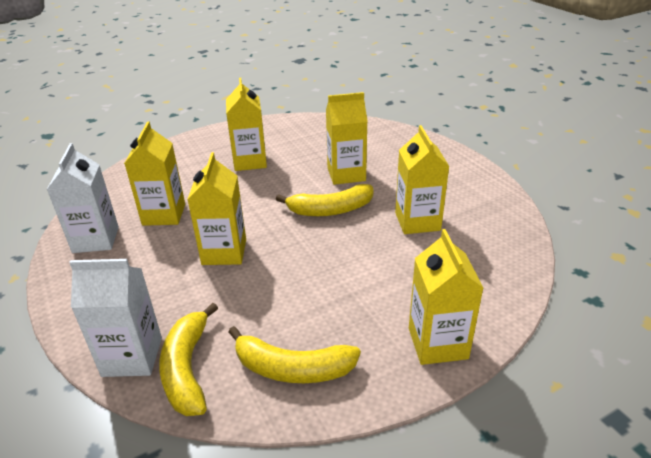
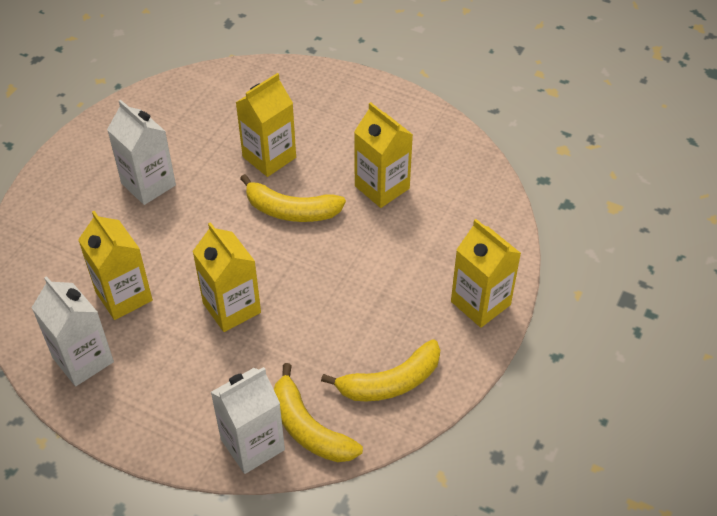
camera: 35 degrees left, 15 degrees up
(250, 161) = (148, 184): yellow carton -> white carton
(330, 210) = (291, 210): yellow banana -> yellow banana turned 60 degrees clockwise

